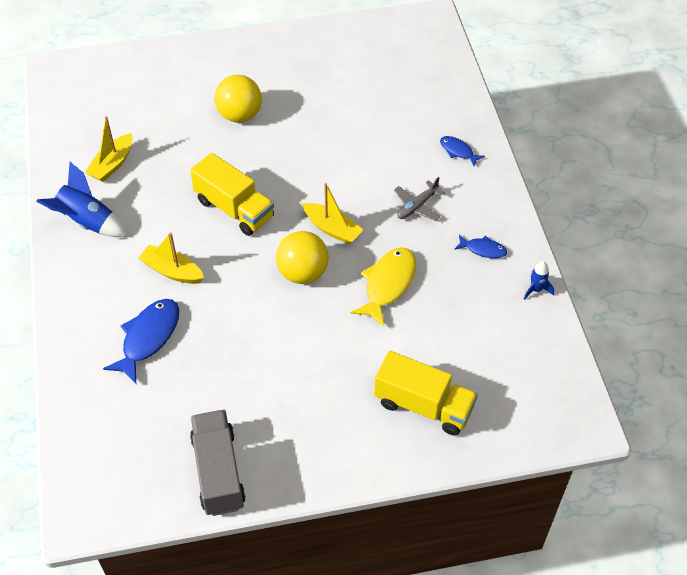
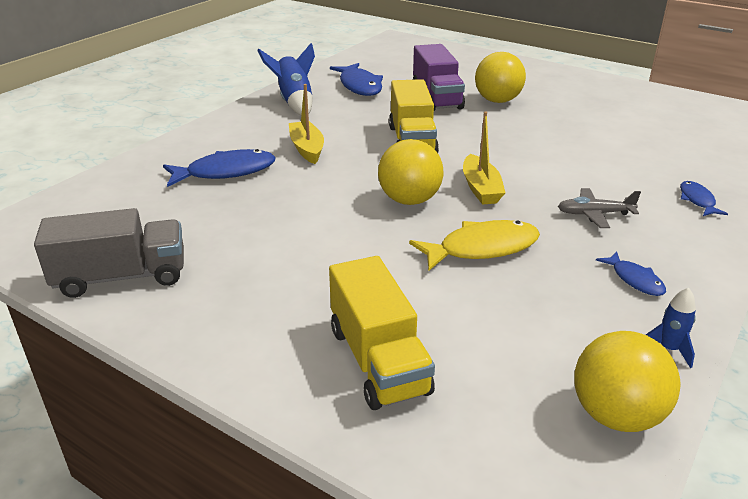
camera: 45 degrees right, 20 degrees down
(112, 164) = (359, 86): yellow boat -> blue fish
(191, 141) = (436, 98): none -> purple truck
(218, 472) = (121, 277): grey truck -> grey truck turned 45 degrees clockwise
(548, 349) = (616, 415): none -> yellow ball

